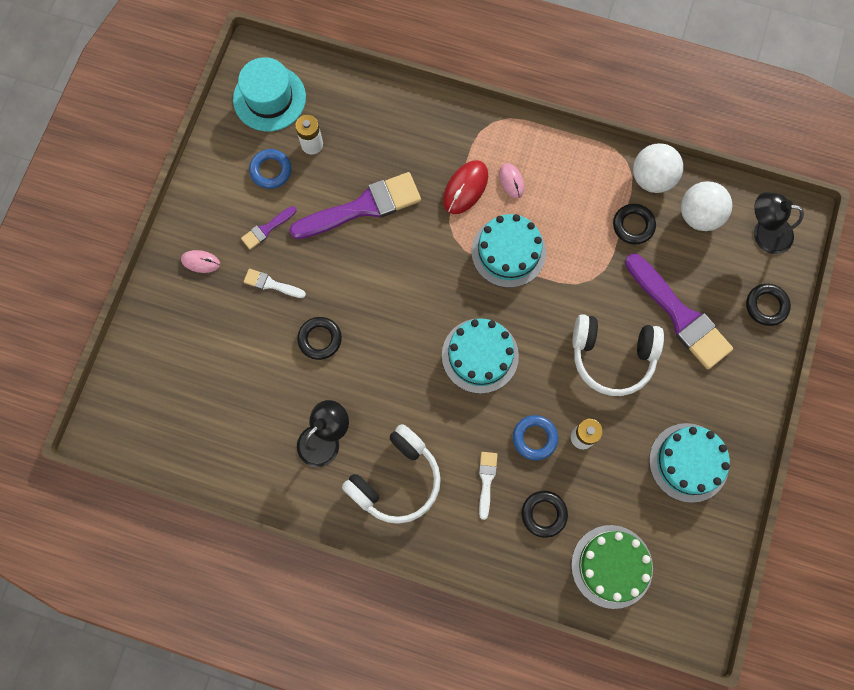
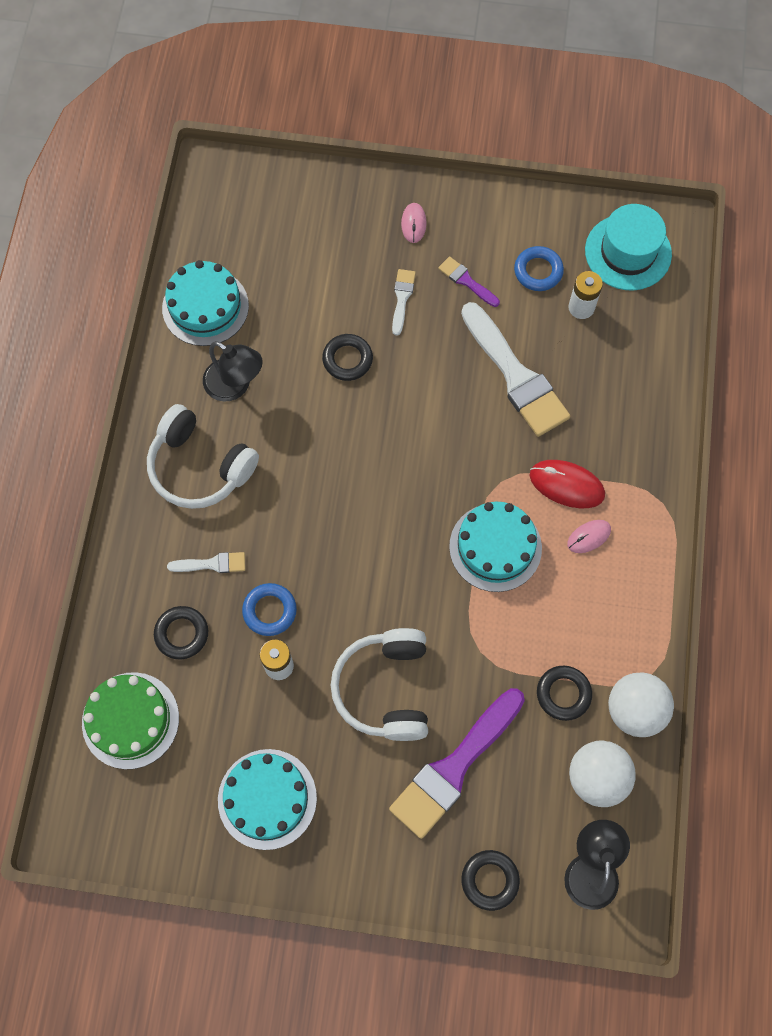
camera: 80 degrees right, 5 degrees down
(363, 207) = (515, 375): purple brush -> white brush
(480, 355) = (359, 534): turquoise cake -> turquoise cake (205, 307)

